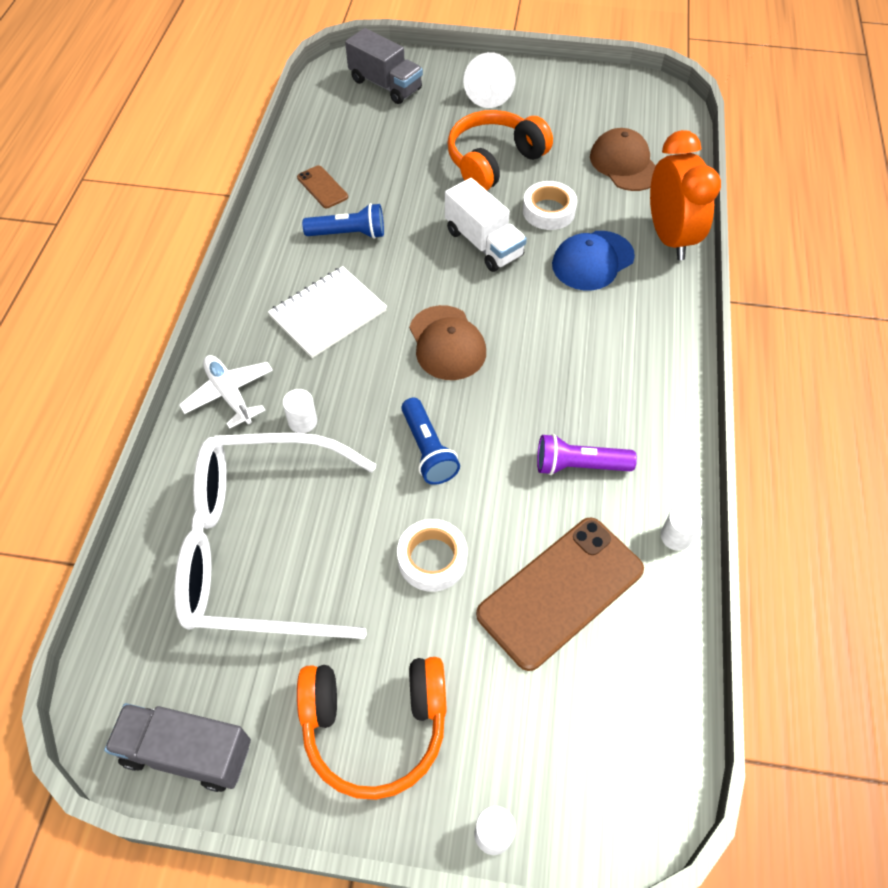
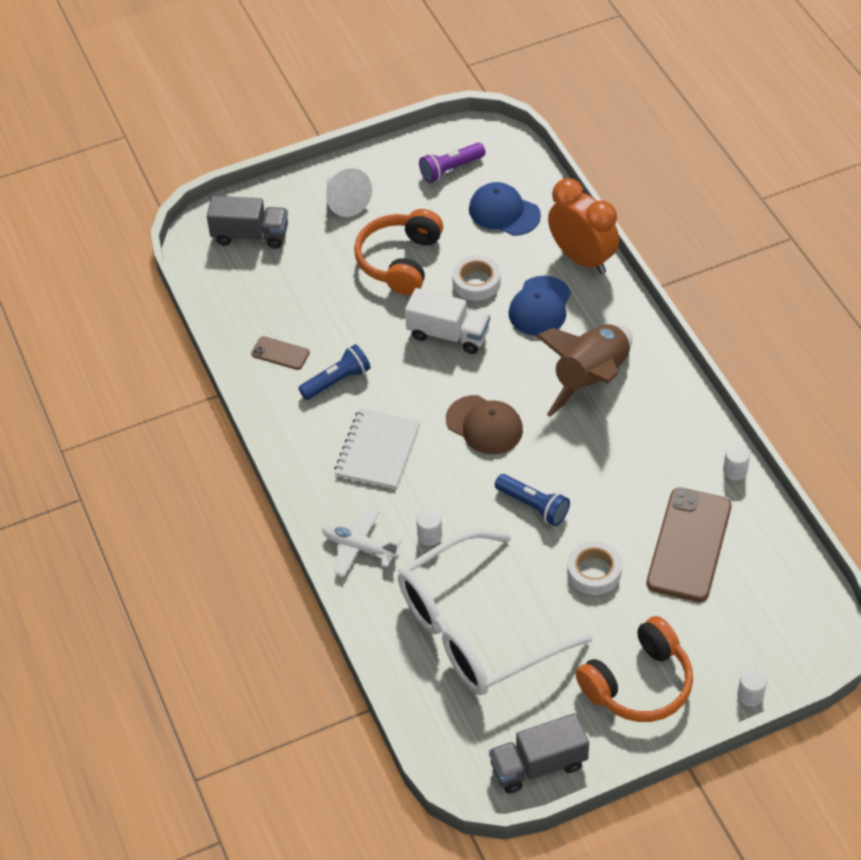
camera: 30 degrees left, 5 degrees down
(579, 465) = (641, 460): purple flashlight -> purple flashlight (450, 169)
(589, 354) = (591, 379): none -> brown rocket
(624, 164) = (504, 212): brown cap -> blue cap

